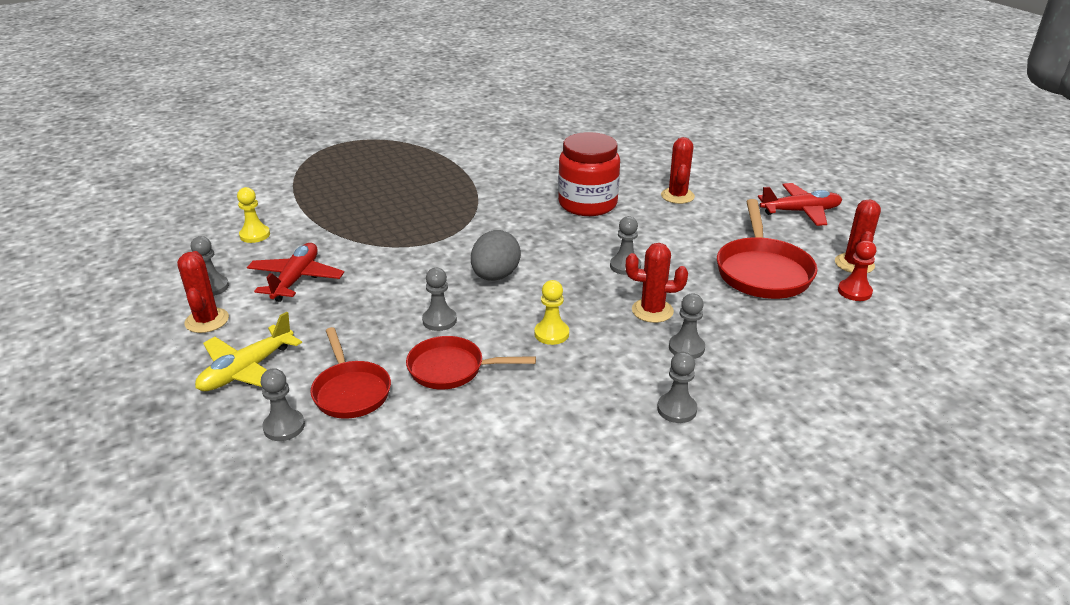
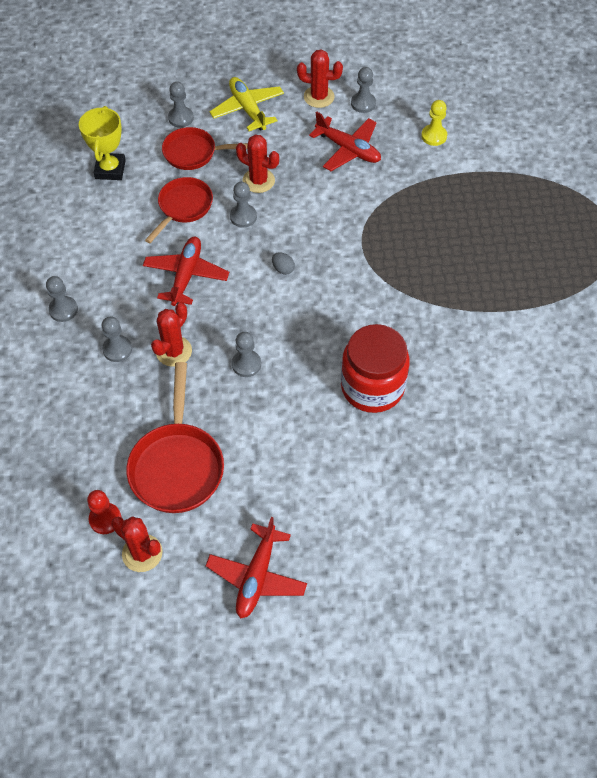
camera: 115 degrees right, 25 degrees up
(420, 461) = (110, 169): none -> yellow trophy
(495, 276) = (283, 269): grey egg -> grey egg, size x0.46
(551, 334) = (186, 275): yellow pawn -> red plane
(677, 196) = (349, 476): red cactus -> red cactus (258, 181)
(762, 271) = (177, 465): red pan -> red pan turned 120 degrees counterclockwise

